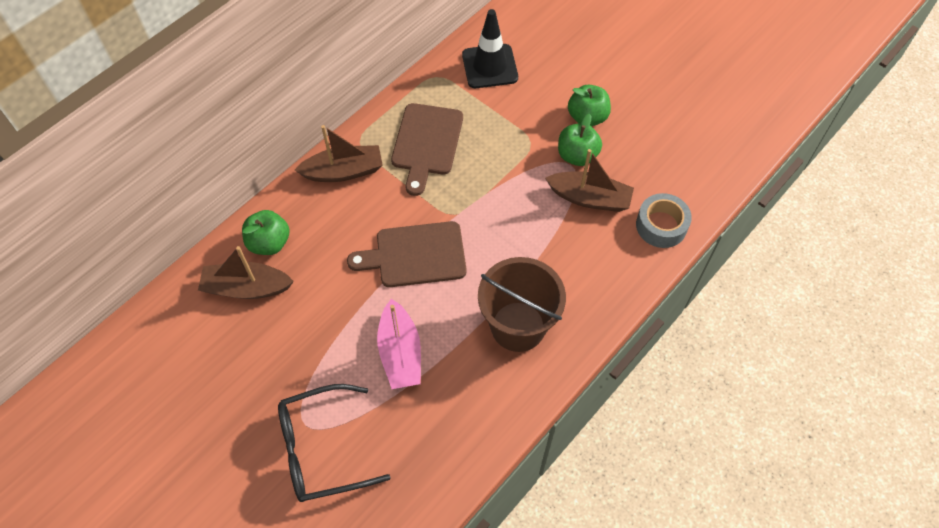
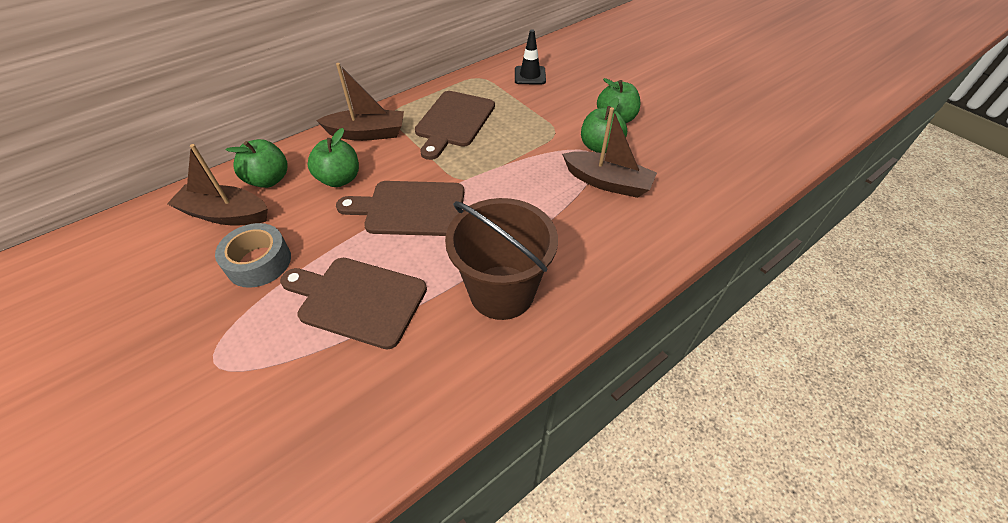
camera: 10 degrees right, 10 degrees down
(321, 449) = (218, 395): black glasses -> none
(337, 232) = (339, 179): none -> green apple
(400, 353) = (357, 300): pink boat -> brown cutting board
(490, 66) = (530, 75): black traffic cone -> black traffic cone, size x0.66
(661, 225) = (684, 216): grey tape -> grey tape (259, 262)

